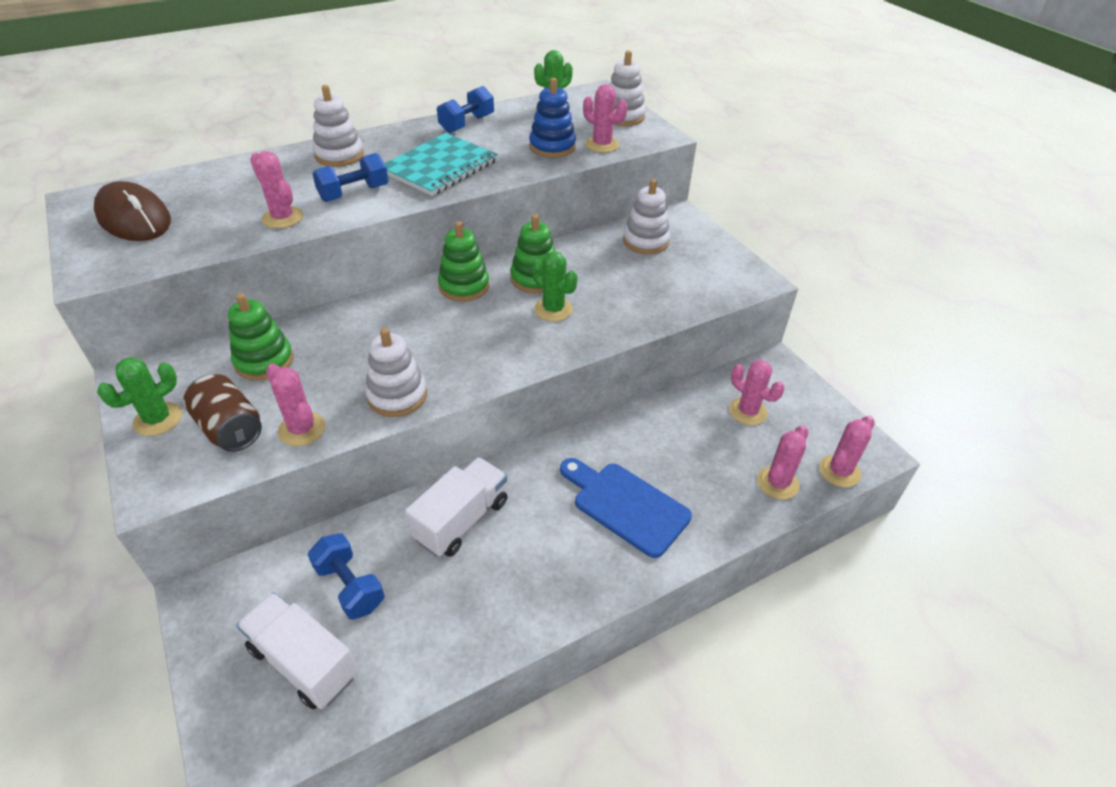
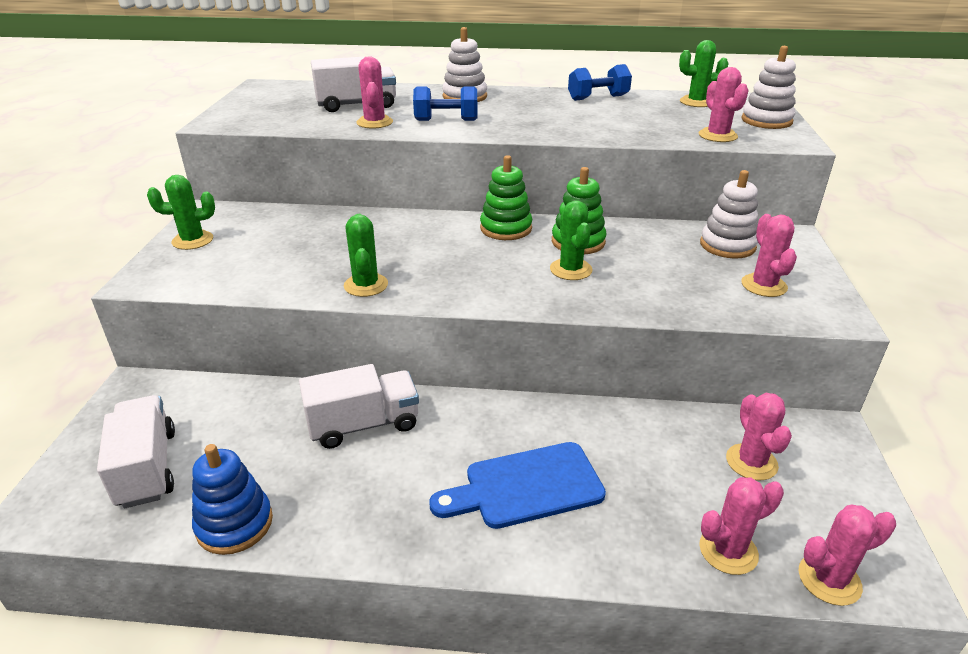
camera: 35 degrees right, 10 degrees down
(134, 218) = (279, 101): brown mouse -> none
(230, 428) = (228, 262): brown can -> none
(235, 199) = (356, 105): none -> white truck
(264, 361) = (298, 229): green stacking toy -> none
(302, 429) = (272, 281): pink cactus -> pink cactus (764, 285)
(350, 586) = (231, 431): blue dumbbell -> none
(397, 396) = (366, 285): white stacking toy -> green cactus
(440, 167) = (538, 119): turquoise notebook -> none
(552, 147) = (662, 127): blue stacking toy -> blue stacking toy (234, 524)
(626, 506) = (526, 487): blue cutting board -> blue cutting board turned 90 degrees counterclockwise

